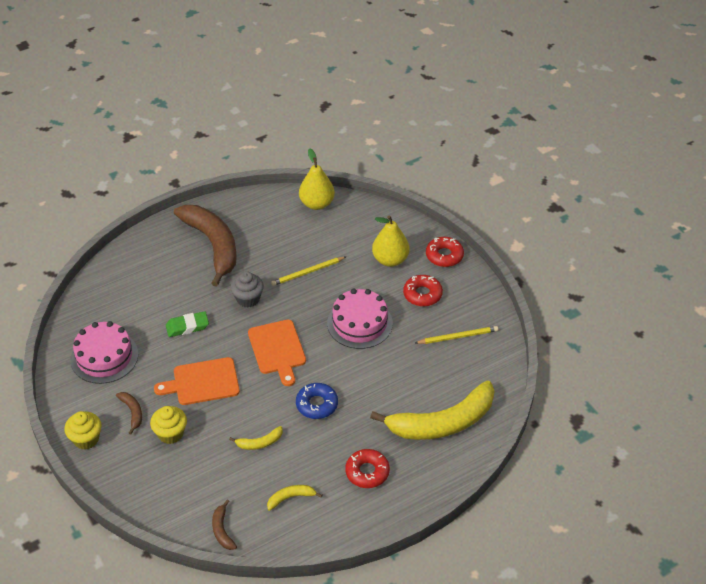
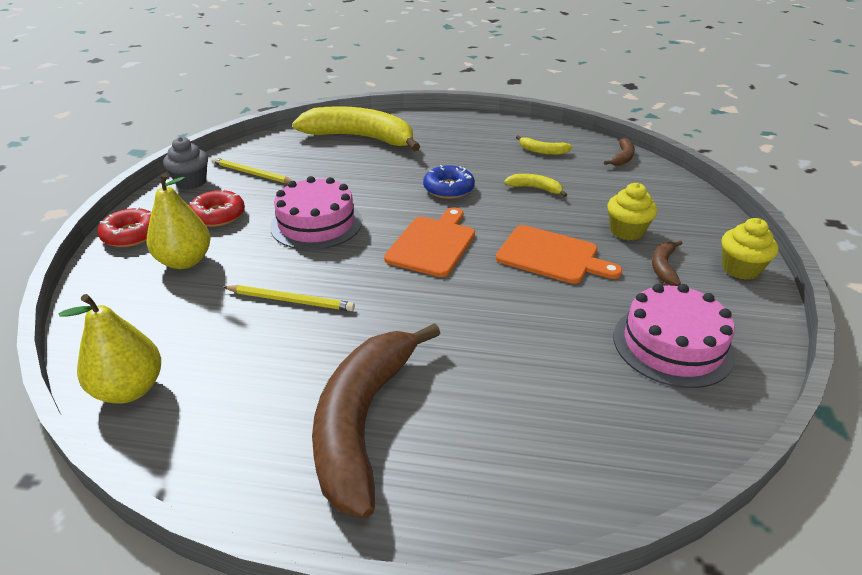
camera: 140 degrees left, 10 degrees down
(187, 326) = (519, 321): green eraser -> none
(248, 299) = (403, 311): grey cupcake -> grey cupcake (191, 182)
(367, 472) = (461, 139): red donut -> none

